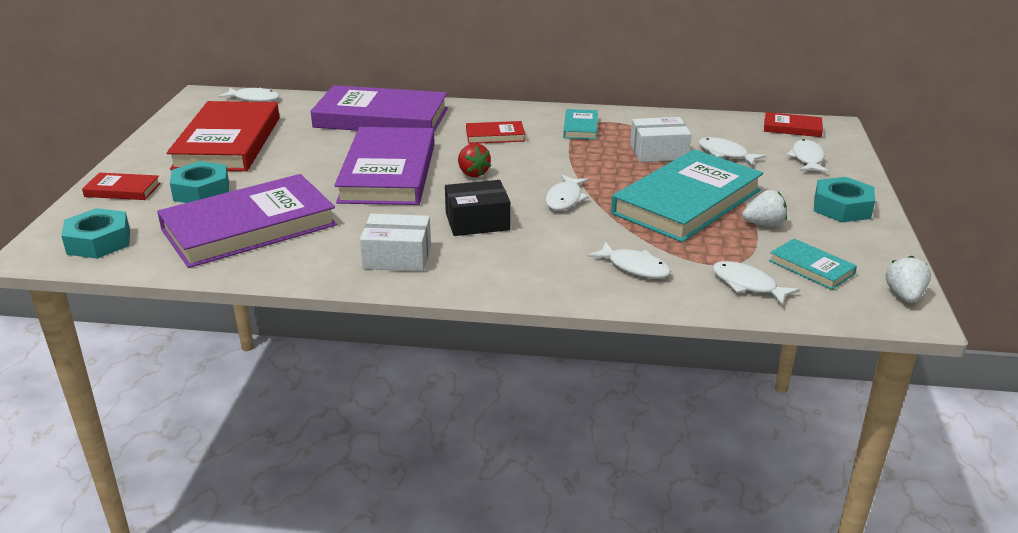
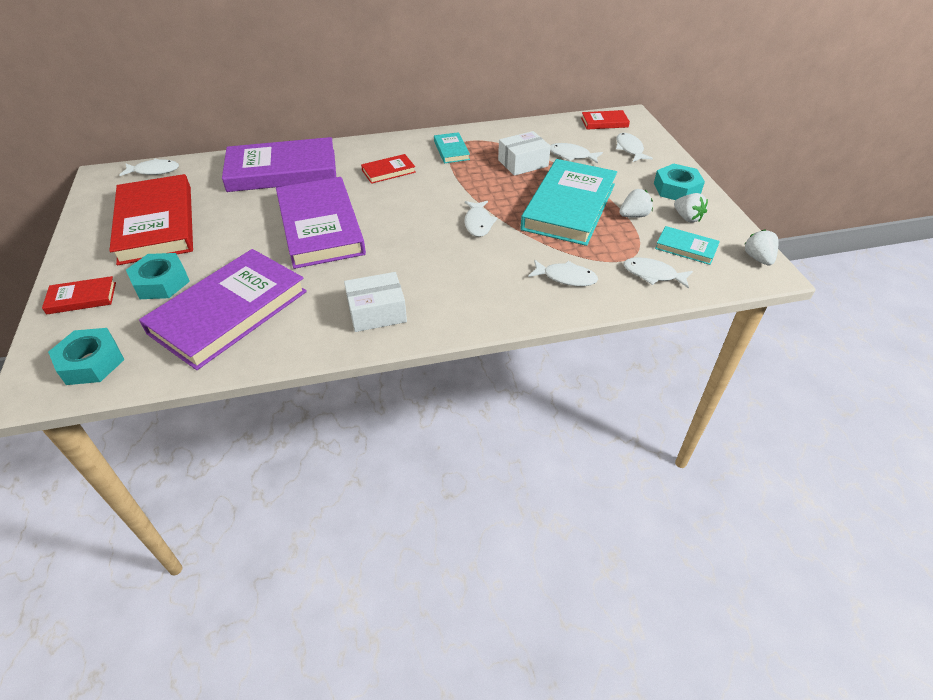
camera: 20 degrees left, 15 degrees up
(472, 173) = (391, 213): red strawberry -> none
(477, 221) = (422, 261): black box -> none
(835, 238) = (687, 218): none -> white strawberry

